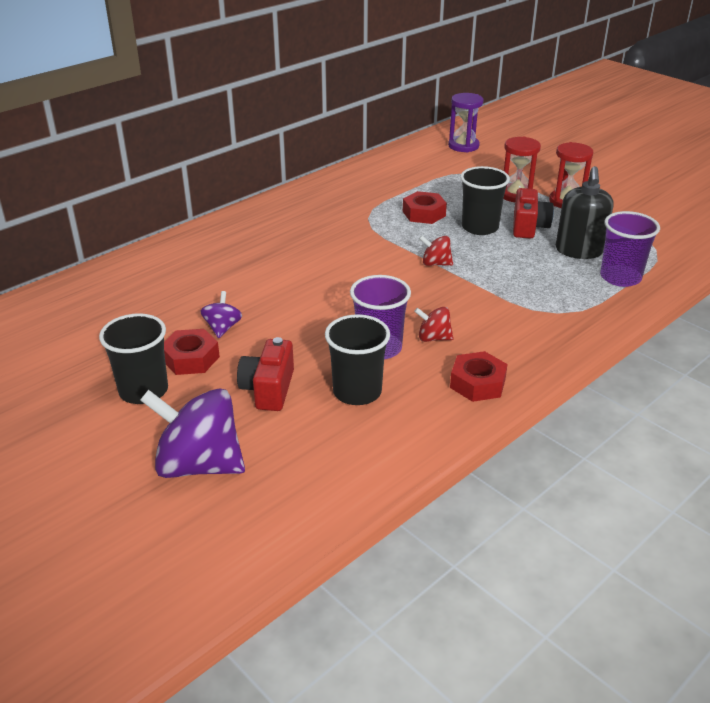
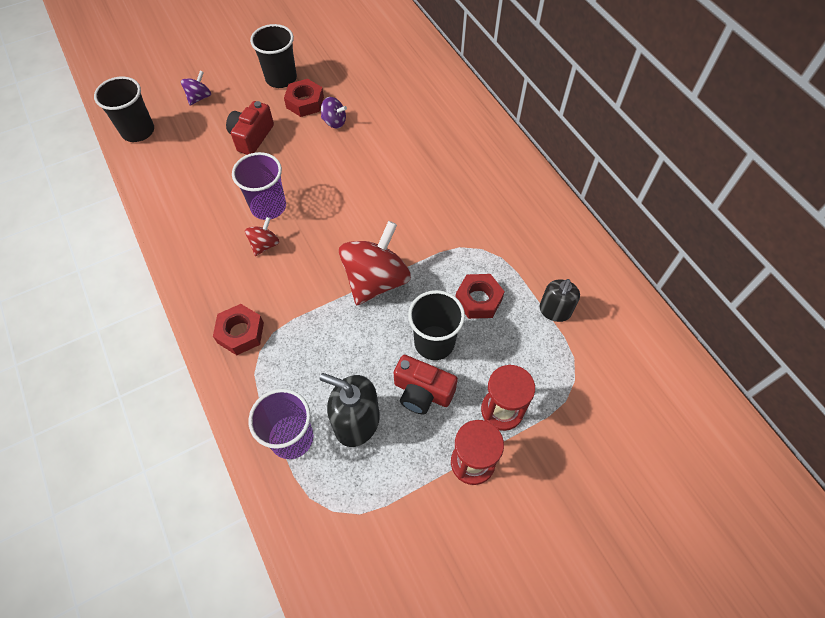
camera: 105 degrees right, 25 degrees up
(199, 464) = (199, 97): purple spinning top -> purple spinning top, size x0.48
(268, 389) = (252, 137): red camera -> red camera turned 90 degrees counterclockwise
(357, 392) = (225, 182): black cup -> black cup (138, 131)
(413, 183) = (555, 311): none -> black soap dispenser
(435, 264) = (376, 280): red spinning top -> red spinning top, size x2.08
(463, 146) = (658, 401): purple hourglass -> none
(477, 383) = (197, 256): red nut -> red nut (240, 332)

